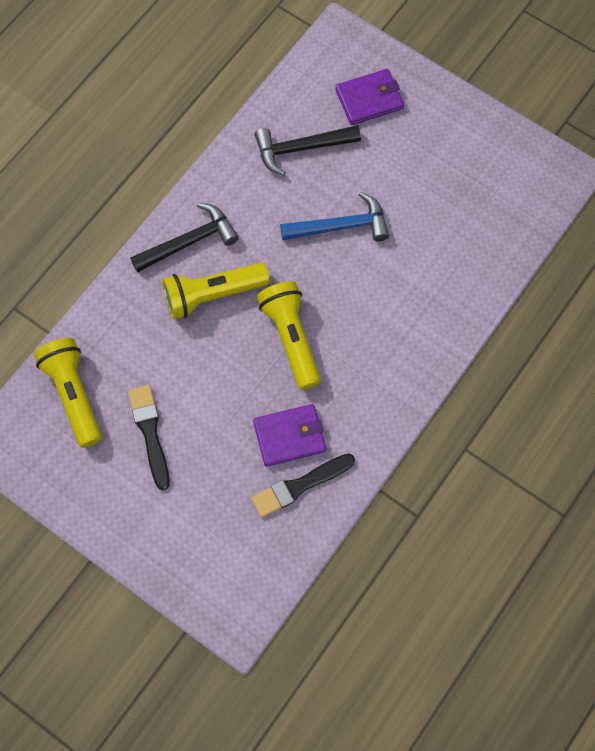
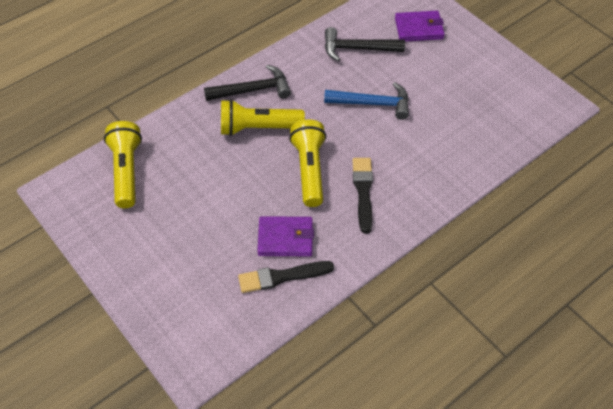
camera: 15 degrees right, 15 degrees down
(150, 432) = (175, 210): black brush -> black brush (363, 191)

